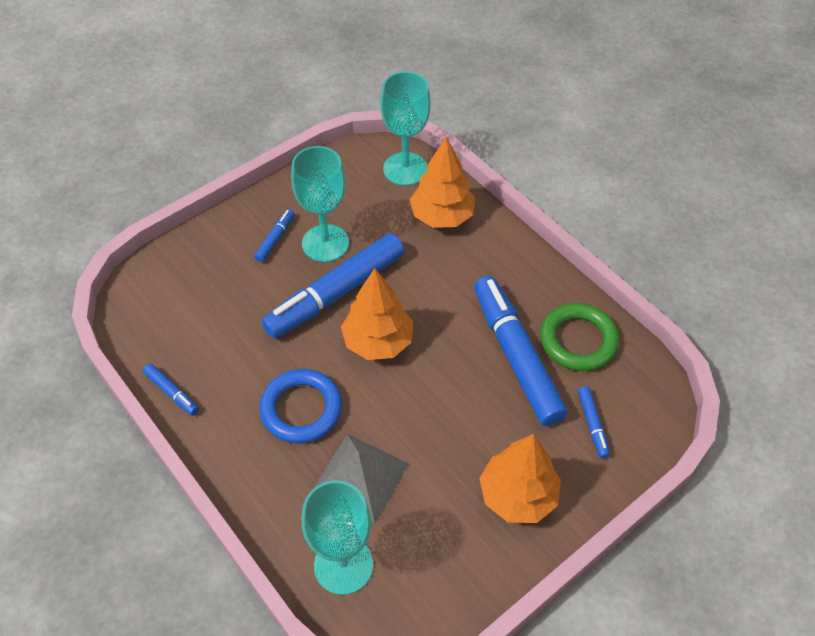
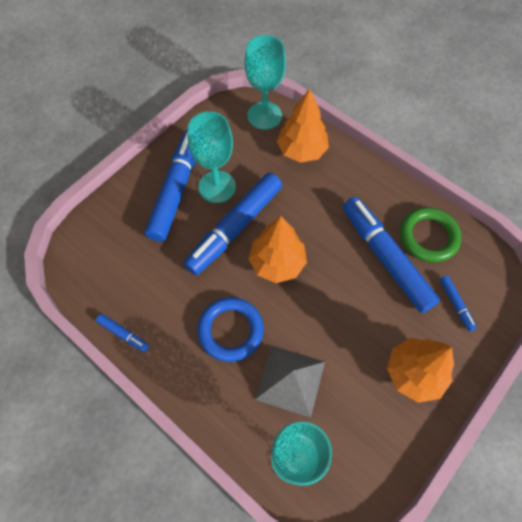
camera: 10 degrees left, 10 degrees up
(275, 239) = (176, 189): blue marker -> blue marker, size x2.36

